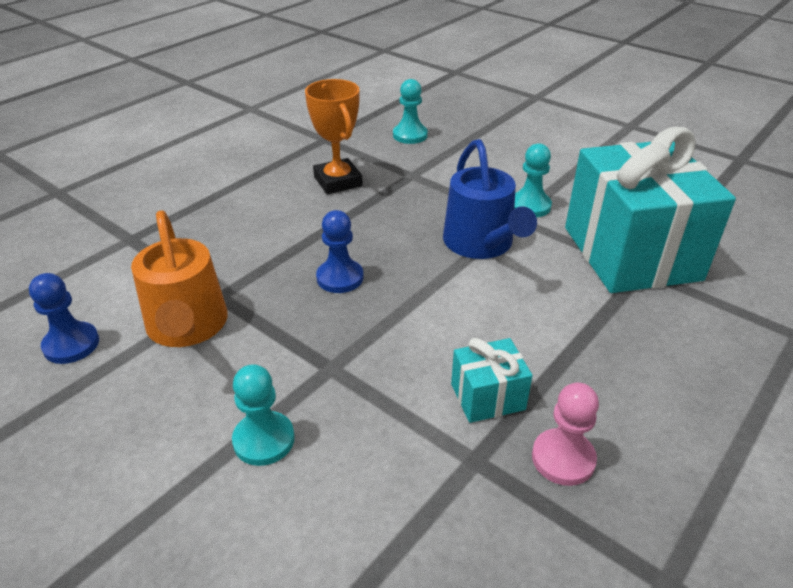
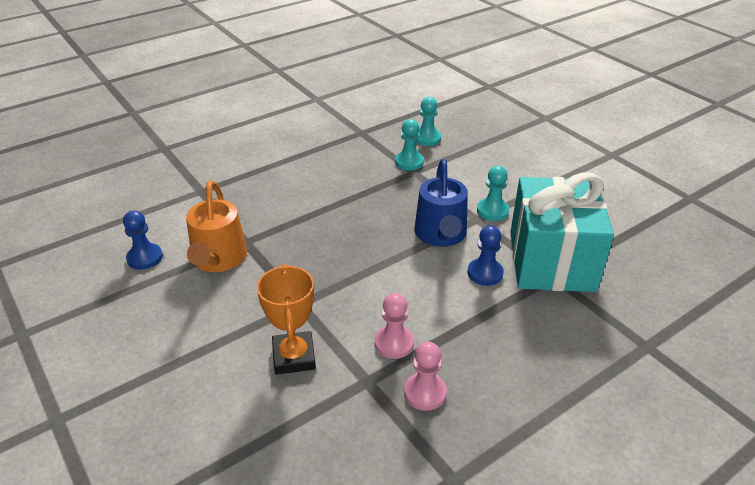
camera: 15 degrees right, 0 degrees up
(264, 440) = (240, 341): turquoise pawn -> turquoise pawn (409, 162)
(338, 181) = (357, 169): orange trophy -> orange trophy (294, 357)
(340, 278) = (329, 243): blue pawn -> blue pawn (485, 273)
(487, 397) = (394, 343): turquoise gift -> pink pawn

